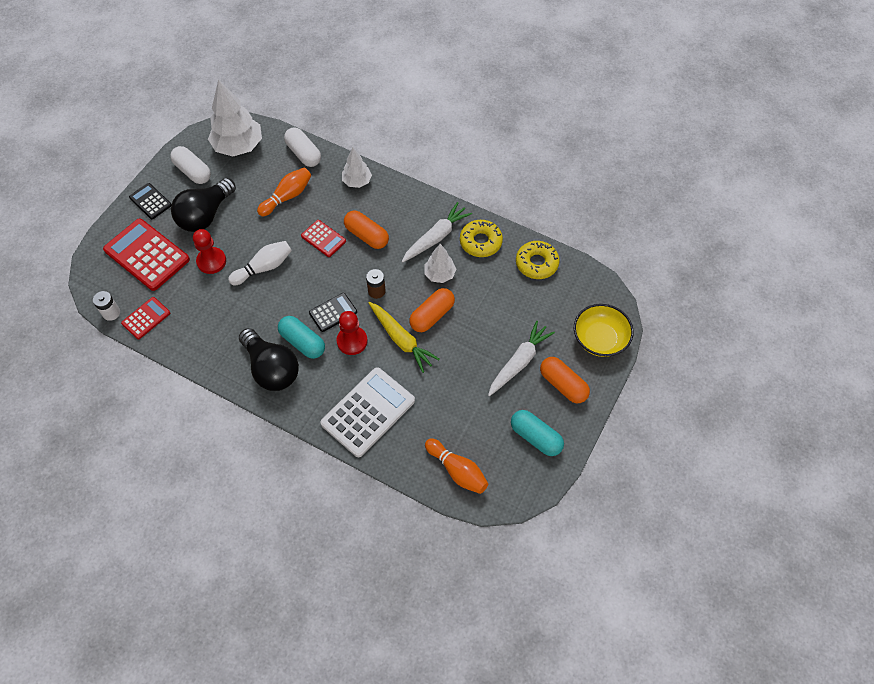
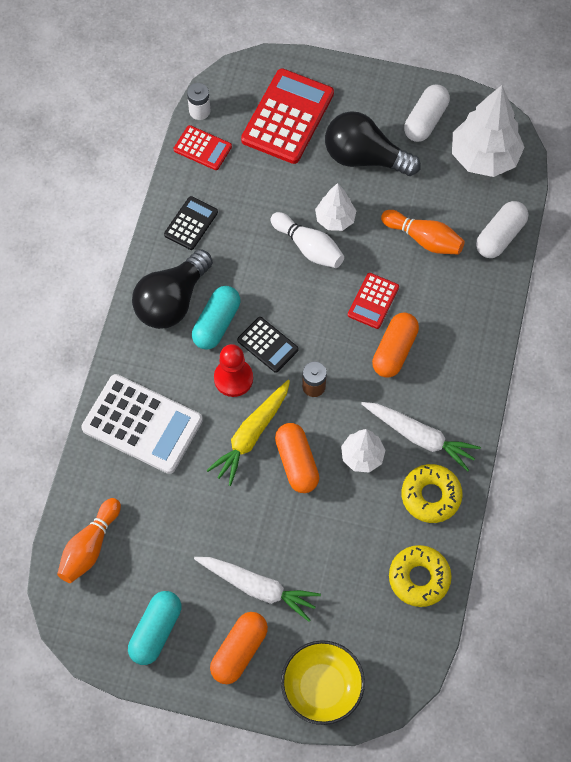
camera: 75 degrees right, 5 degrees up
(150, 201) = (365, 92): black calculator -> black calculator (191, 223)
(211, 261) = (300, 187): red pawn -> none
(357, 181) = (477, 314): white tree -> white tree (335, 219)
(432, 315) = (297, 463): orange capsule -> orange capsule turned 45 degrees clockwise

